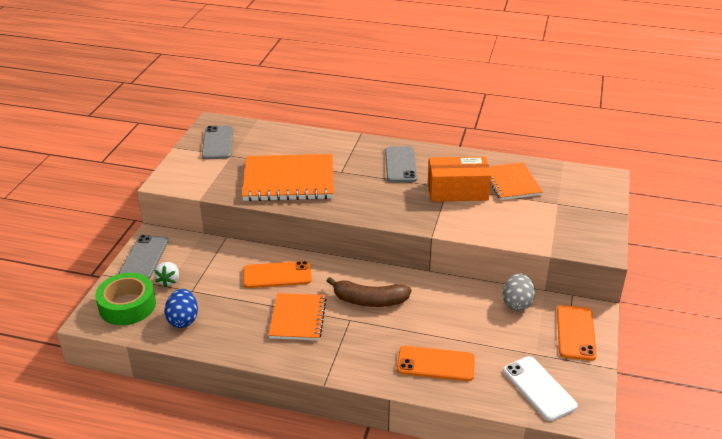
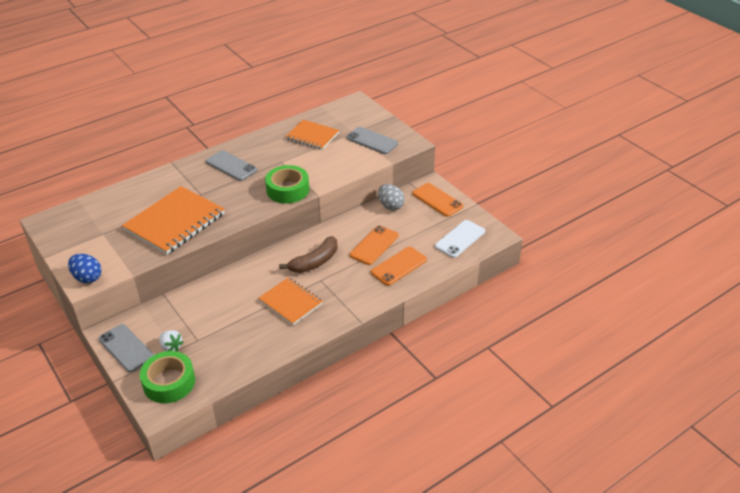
camera: 50 degrees left, 5 degrees up
(183, 320) = (222, 359): blue egg -> blue egg (87, 278)
(218, 143) = (75, 232): grey phone -> grey phone (372, 141)
(277, 275) = (237, 289): orange phone -> orange phone (374, 245)
(413, 214) = (287, 190): none -> green tape
(457, 191) = (290, 160): orange box -> none
(539, 388) = (460, 239): white phone -> white phone turned 60 degrees counterclockwise

